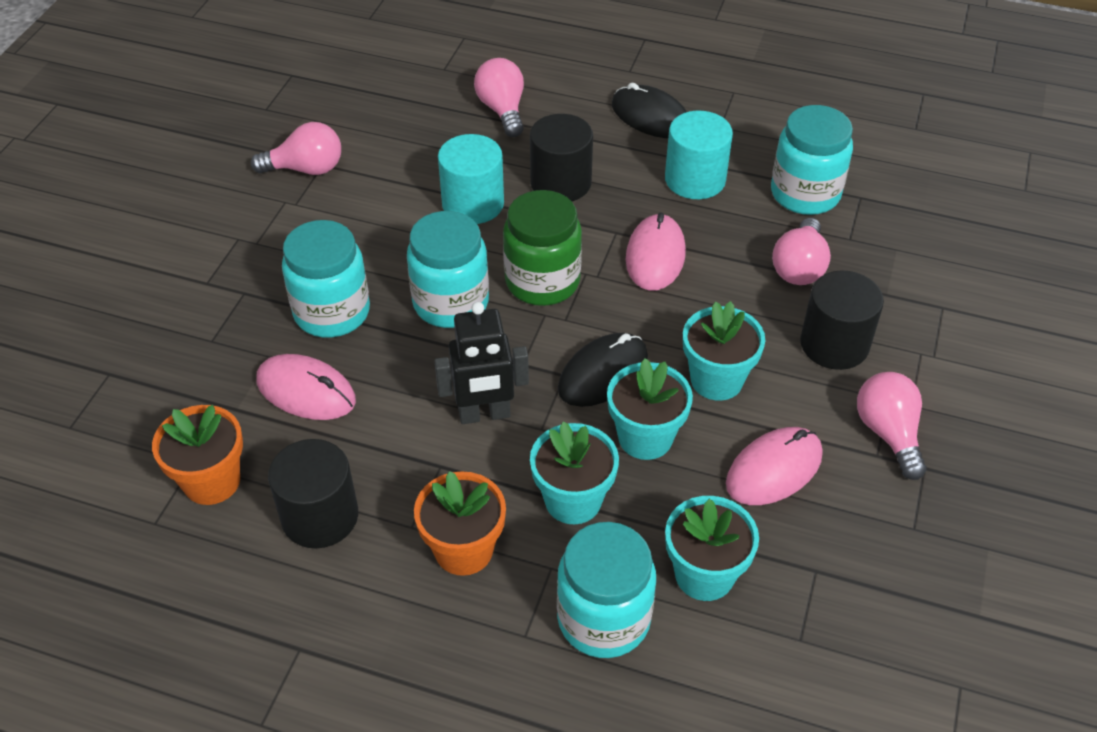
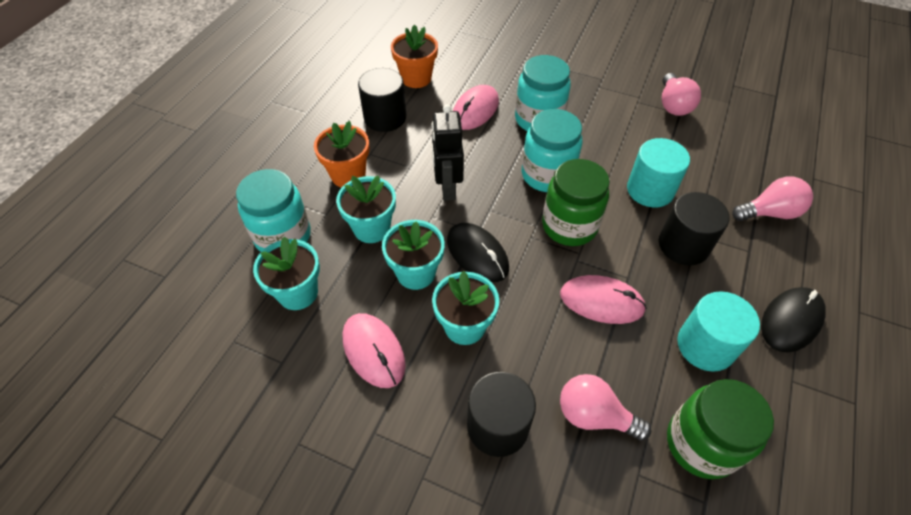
camera: 95 degrees right, 5 degrees up
(805, 194) = (701, 444): turquoise jar -> green jar
(888, 433) = (394, 448): pink light bulb -> none

